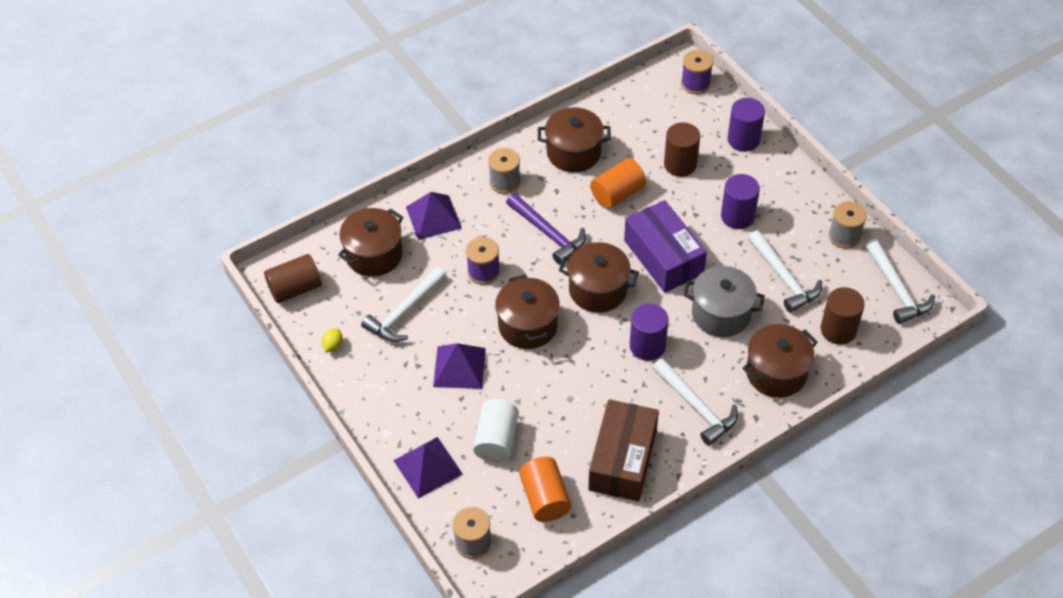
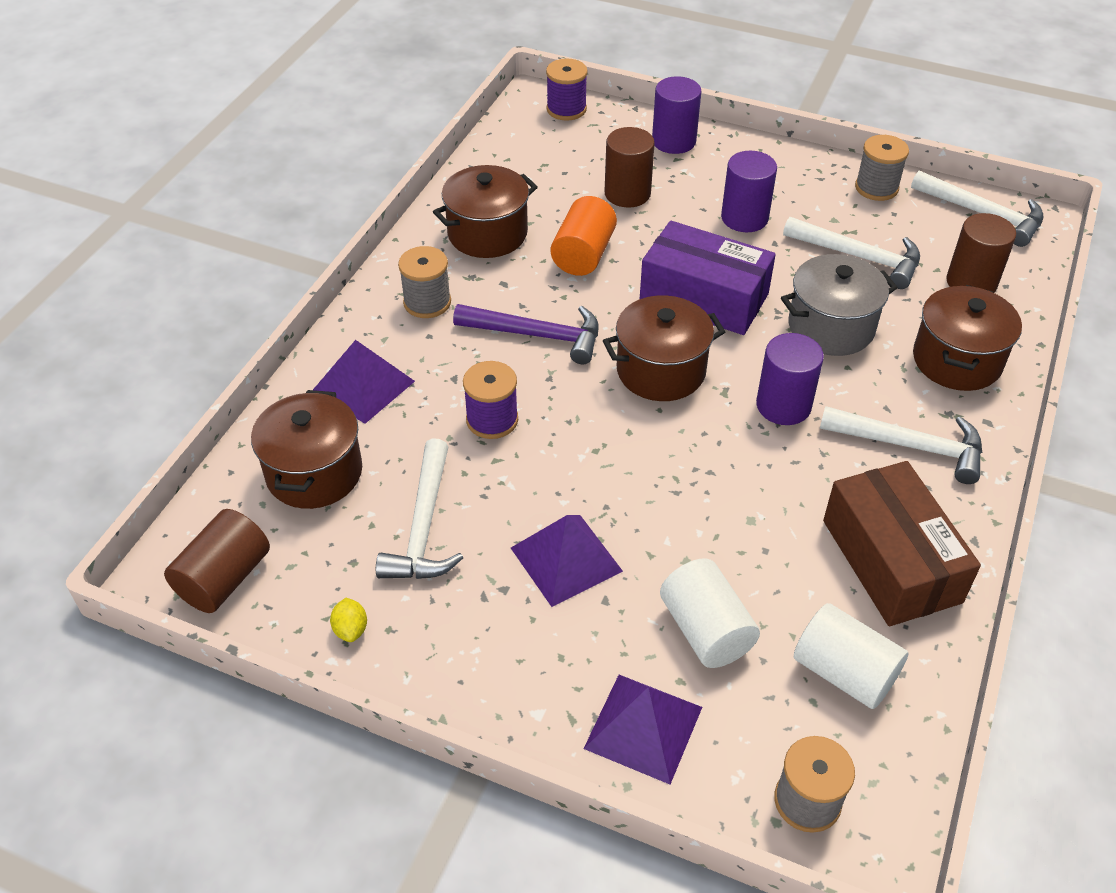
camera: 35 degrees left, 5 degrees down
(528, 325) = (611, 457): brown pot -> none
(545, 498) = (844, 672): orange cylinder -> white cylinder

